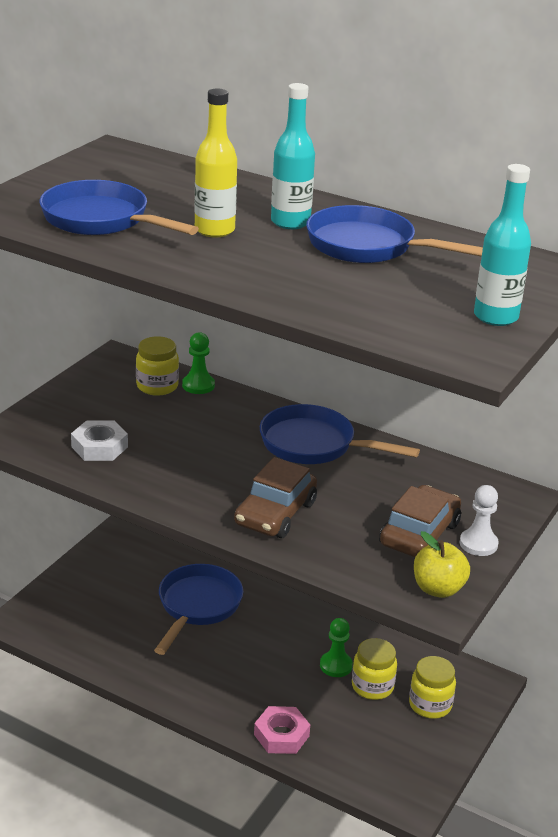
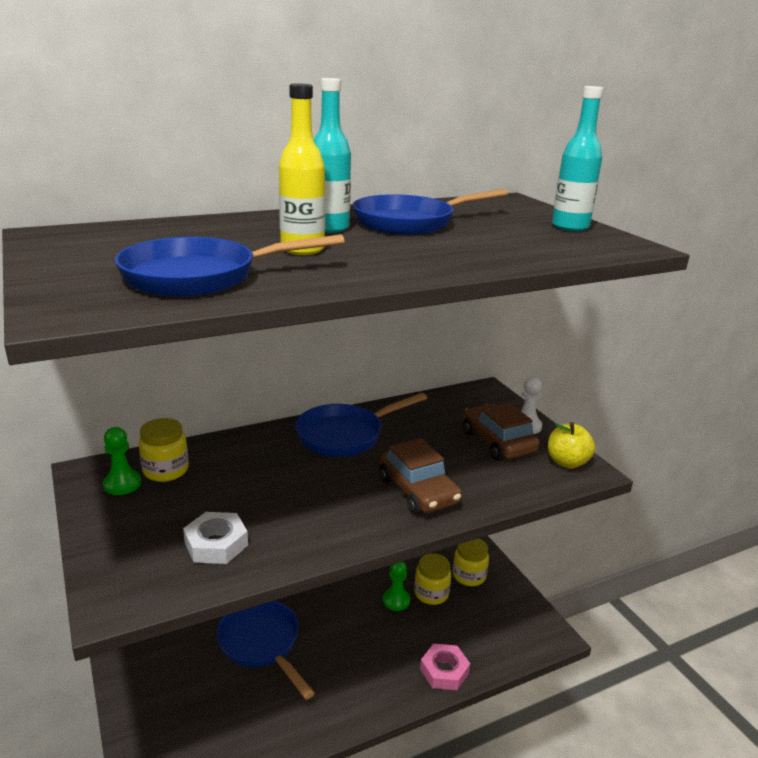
camera: 55 degrees left, 5 degrees down
(198, 385) = (195, 450): green pawn -> green pawn (122, 484)

